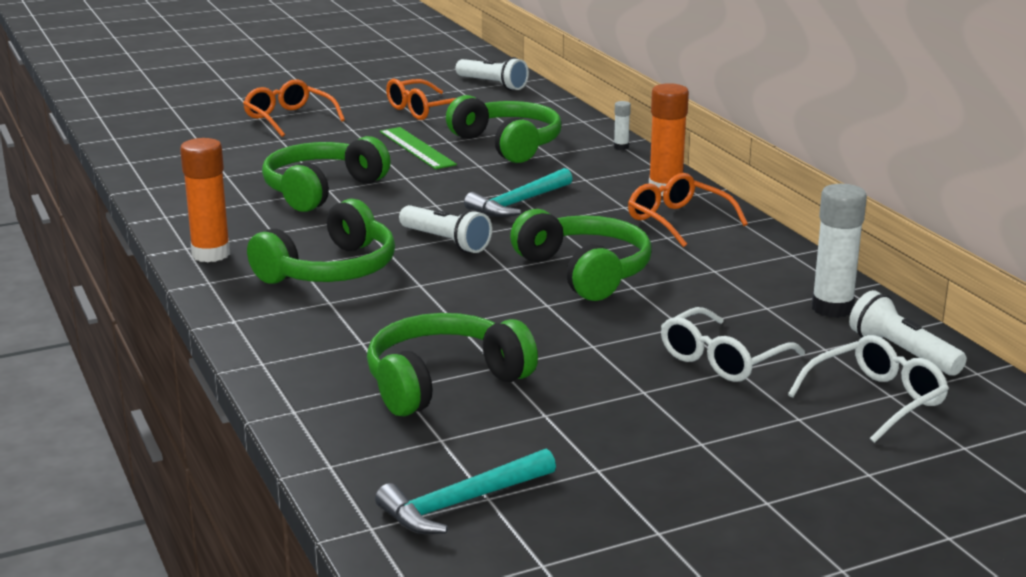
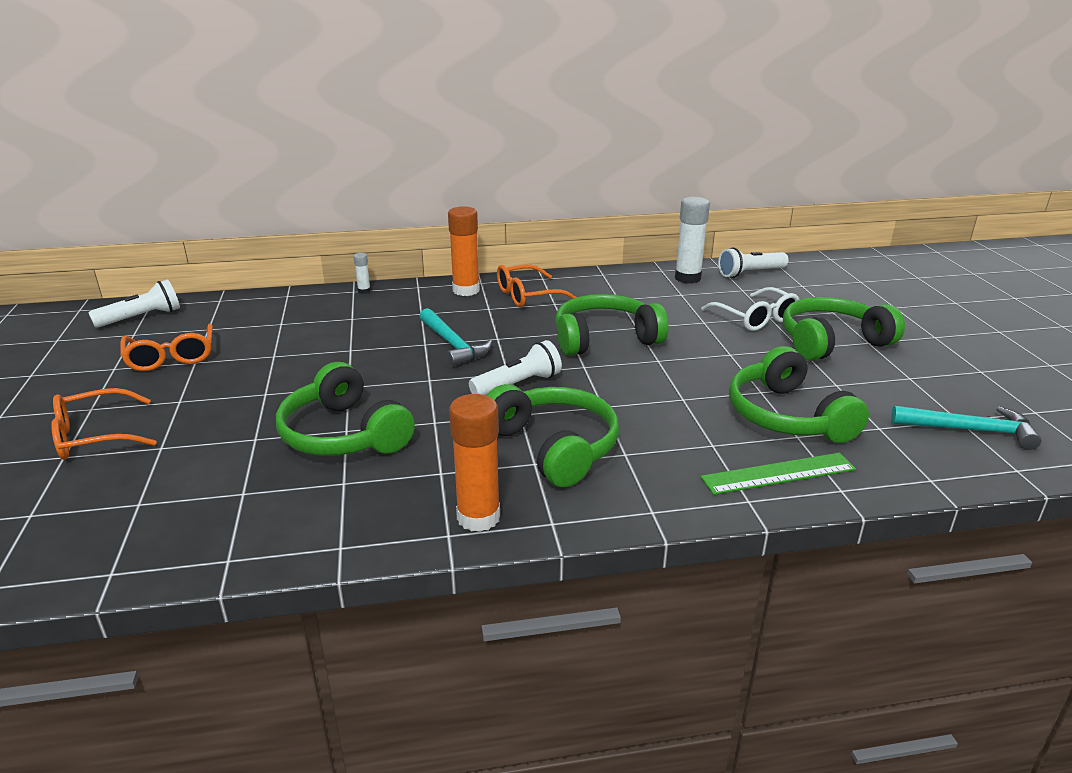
camera: 75 degrees left, 5 degrees up
(417, 148) = (275, 372): green ruler -> green ruler (778, 473)
(461, 503) = (970, 430): turquoise hammer -> turquoise hammer turned 60 degrees counterclockwise
(508, 144) = (311, 331): green headphones -> green headphones (831, 342)
(875, 400) = (810, 290): white glasses -> none

